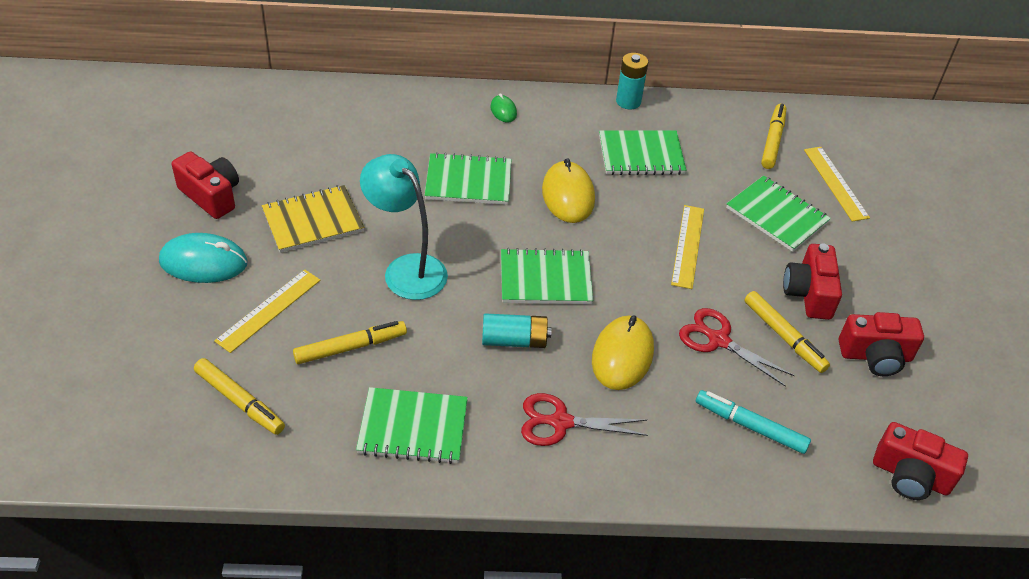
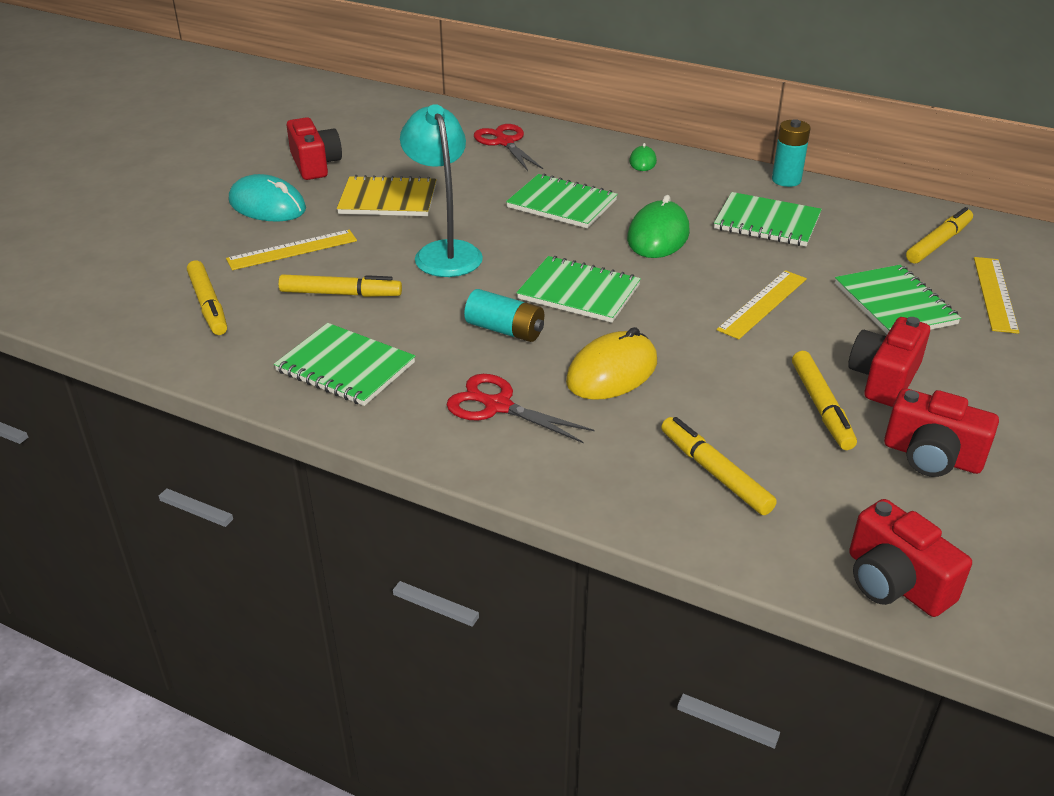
camera: 30 degrees right, 10 degrees down
(568, 195) = (658, 235): yellow mouse -> green mouse
(718, 340) = (736, 389): red scissors -> red scissors (505, 142)
(750, 426) = (714, 473): turquoise marker -> yellow marker

